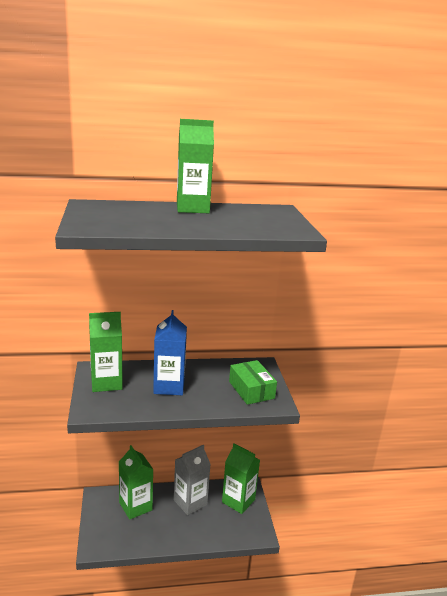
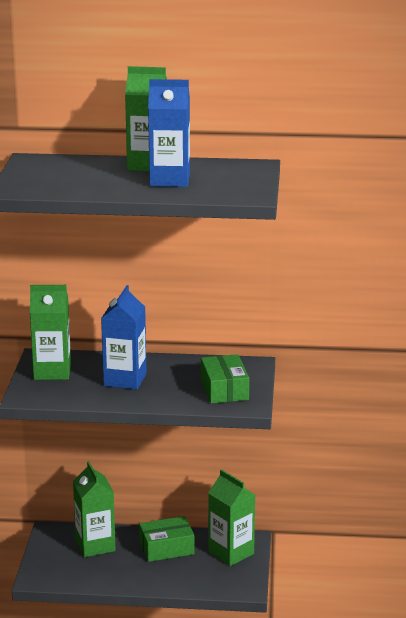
camera: 15 degrees right, 0 degrees up
(190, 502) = (166, 548): grey carton -> green box
(220, 220) = (170, 180): none -> blue carton

